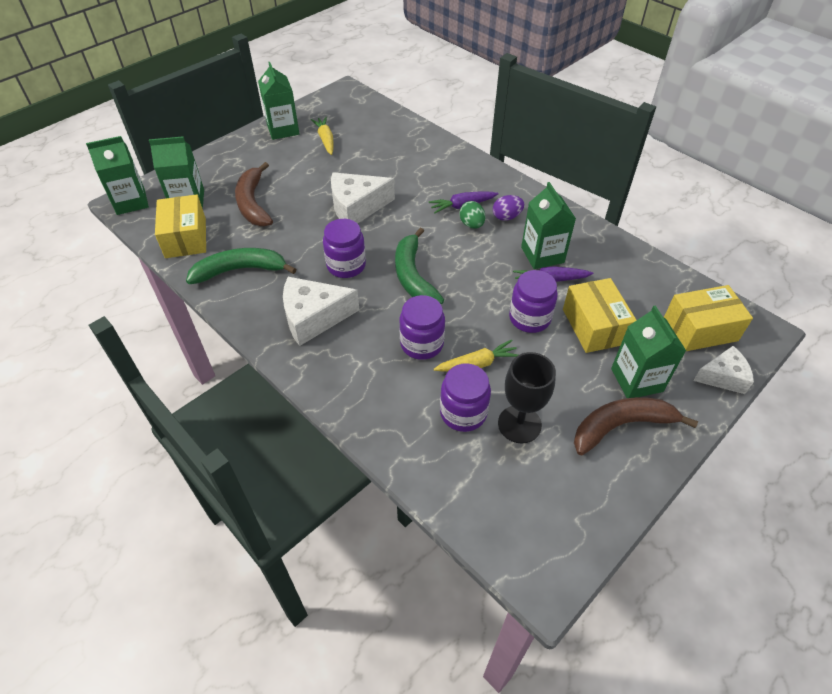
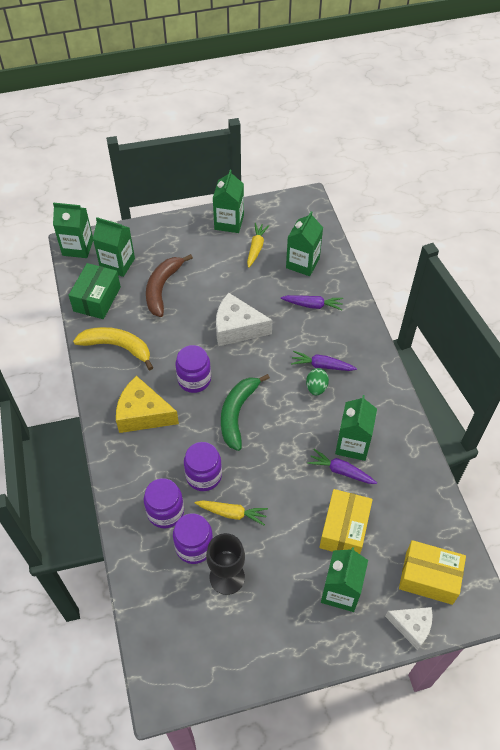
camera: 30 degrees right, 5 degrees up
(186, 238) = (97, 299): yellow box -> green box
(240, 270) = (117, 347): green banana -> yellow banana
(314, 317) = (143, 414): white cheese -> yellow cheese
(380, 136) = (302, 263): none -> green carton
(415, 164) = (312, 305): none -> purple carrot
(506, 217) = (350, 394): purple egg -> none
(529, 318) = (299, 496): purple jar -> purple jar (165, 512)
(621, 426) = (299, 620): brown banana -> none

